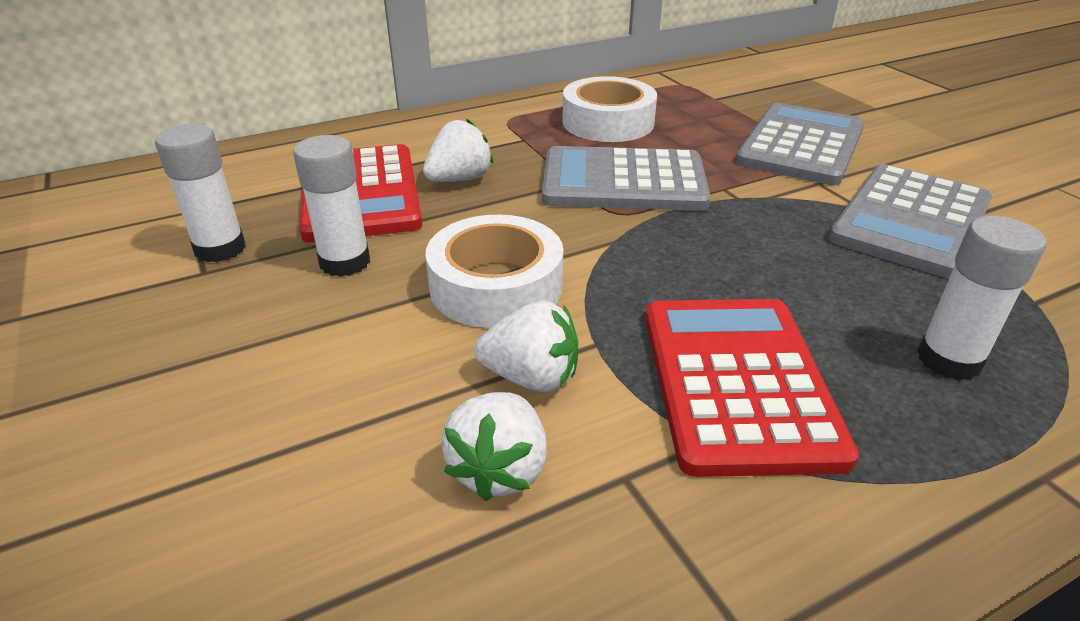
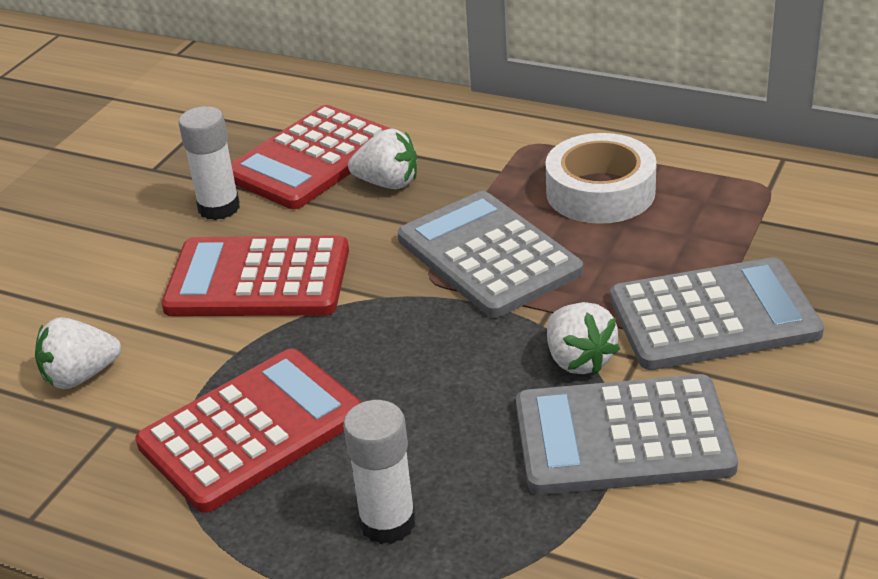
camera: 55 degrees right, 0 degrees up
(220, 249) = (182, 157): white glue stick -> none
(496, 286) = (258, 279): white tape -> red calculator
(531, 377) = (172, 345): white strawberry -> white strawberry (578, 360)

